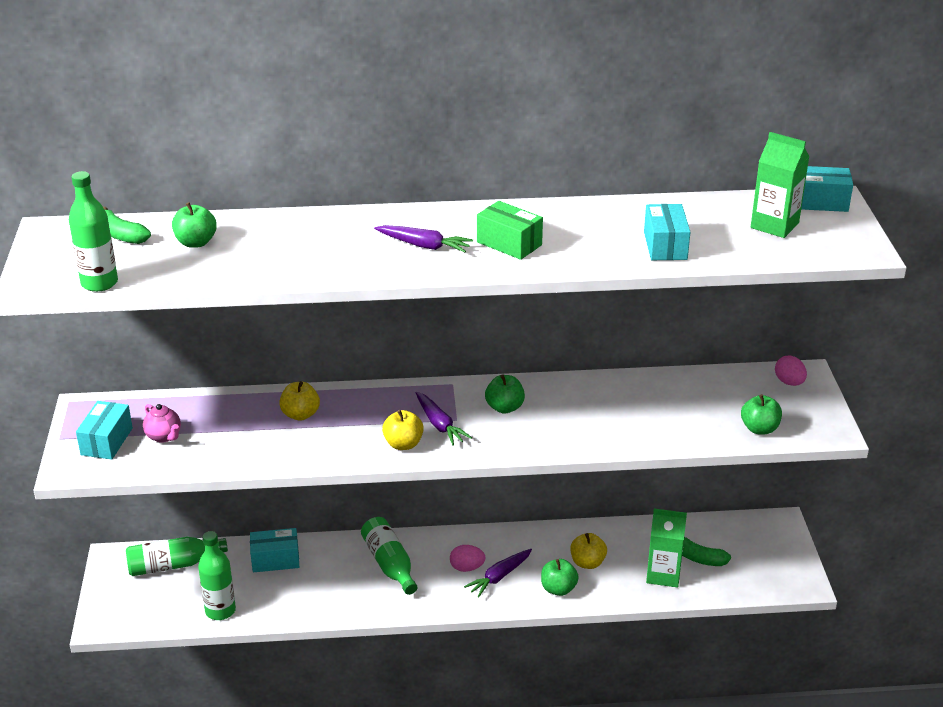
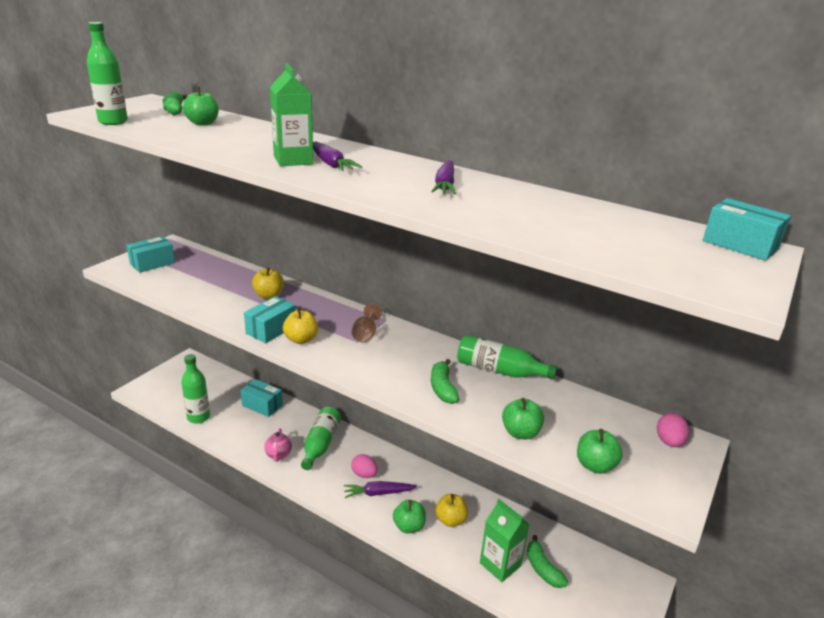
camera: 35 degrees right, 5 degrees down
(164, 436) = (182, 273): pink teapot -> pink teapot (278, 455)
(172, 565) = (209, 379): green bottle -> green bottle (499, 370)
(439, 424) = (341, 339): purple carrot -> purple carrot (445, 185)
(454, 408) = (365, 334): none -> brown goblet
(504, 407) = (400, 349): green apple -> green apple (520, 433)
(509, 243) = (393, 181): green box -> none
(584, 425) = (442, 388): none -> green banana
(665, 246) = (522, 222): turquoise box -> turquoise box (271, 329)
(774, 225) = (660, 244): green carton -> green carton (293, 160)

